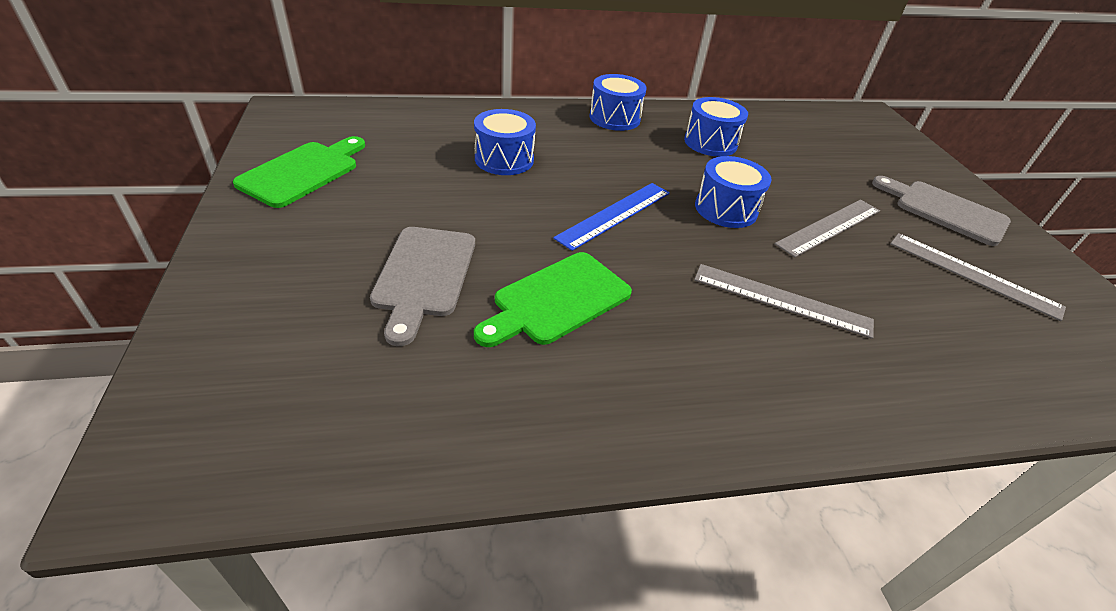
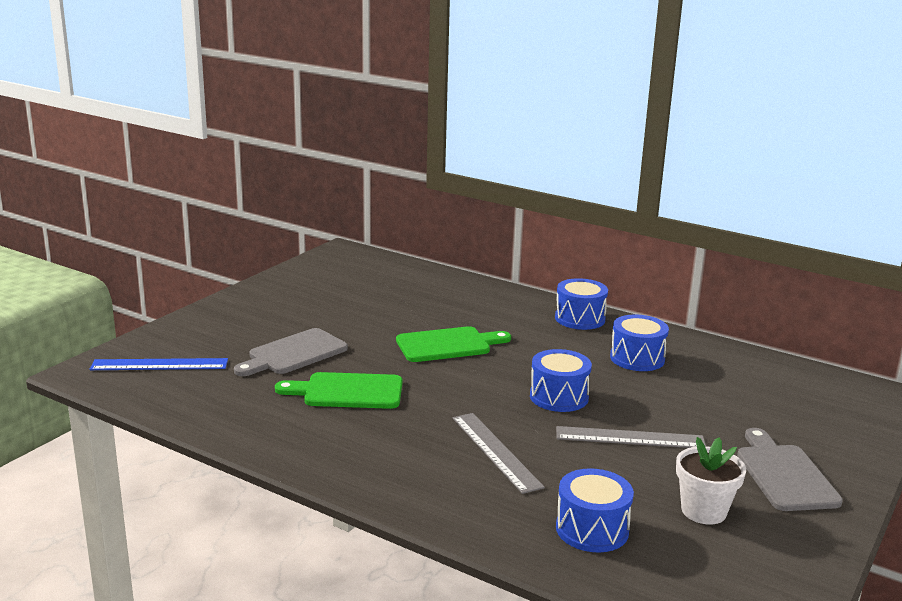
camera: 45 degrees right, 20 degrees down
(303, 172) = (305, 285): green cutting board -> green cutting board (448, 345)
(504, 159) = (441, 317): blue drum -> blue drum (592, 529)
(614, 214) = (463, 369): blue ruler -> blue ruler (159, 364)
(973, 275) = (703, 511): grey ruler -> white flower pot

